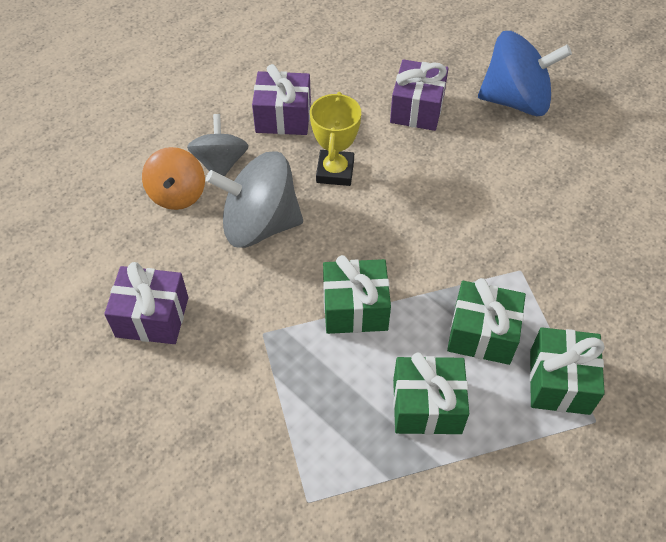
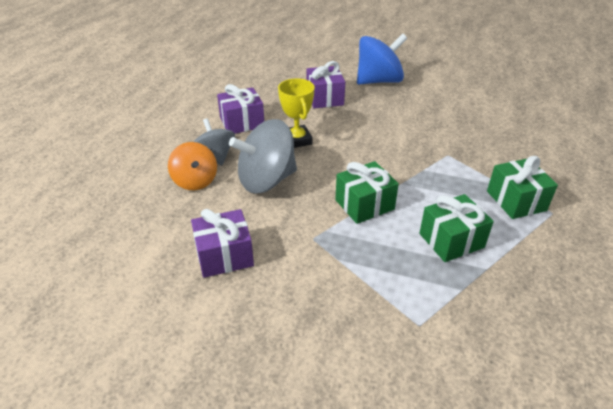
camera: 25 degrees left, 15 degrees down
(482, 334) = (452, 192): green gift -> none

